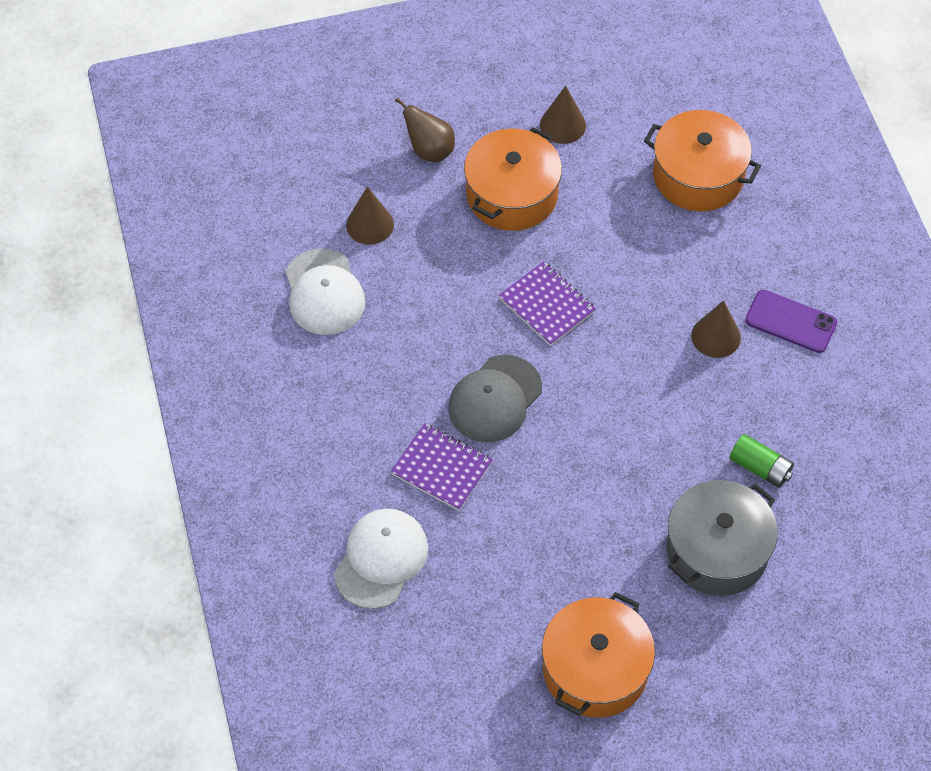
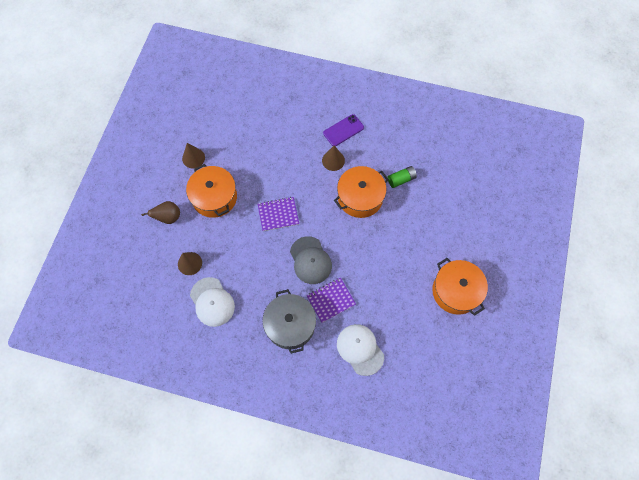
camera: 60 degrees left, 10 degrees up
(324, 292) = (212, 302): white cap -> white cap turned 45 degrees clockwise
(698, 176) = (254, 123): orange pot -> orange pot (360, 197)
(717, 550) = (428, 216): grey pot -> grey pot (290, 325)

